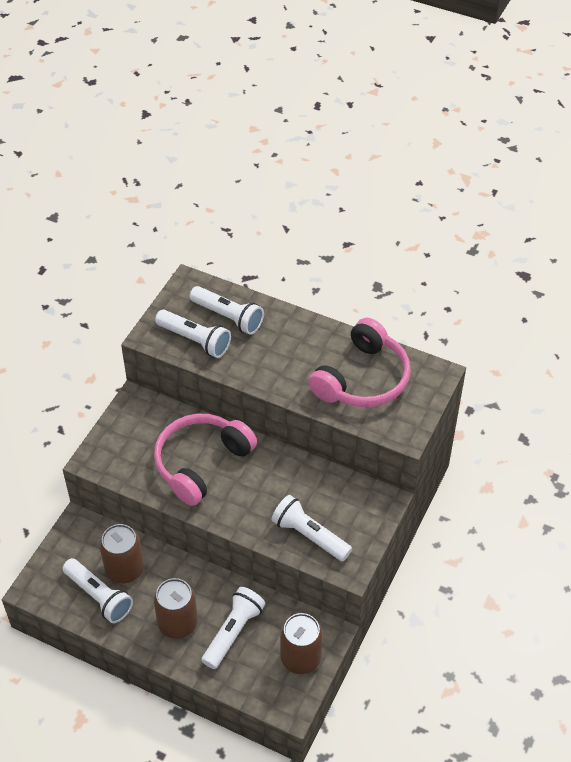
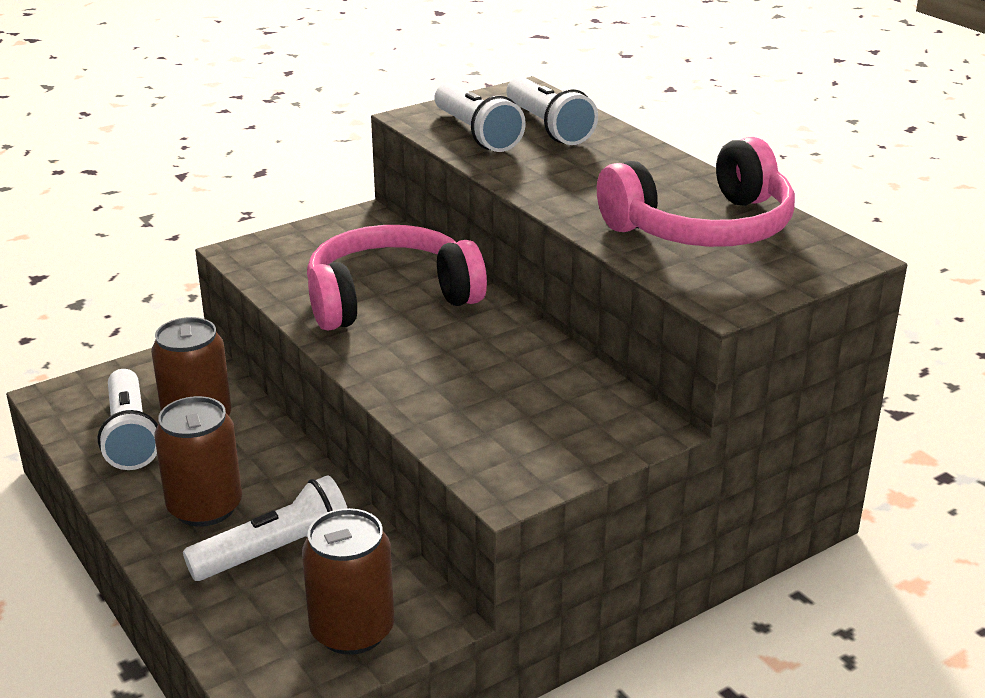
camera: 30 degrees right, 20 degrees down
(309, 536) = (476, 425): white flashlight -> none

